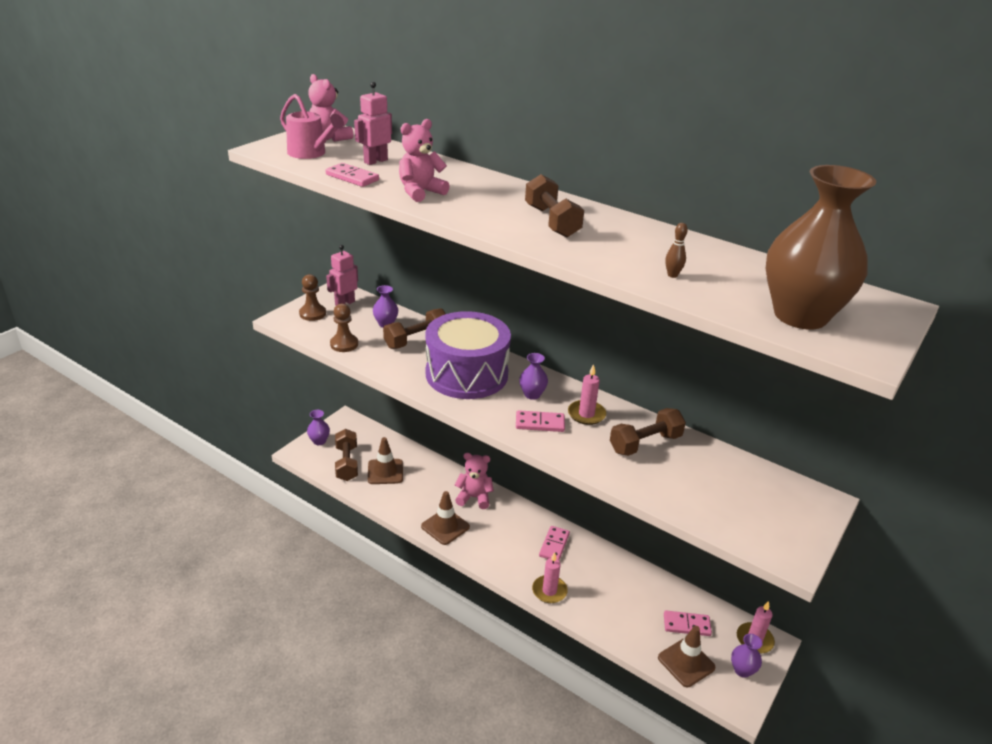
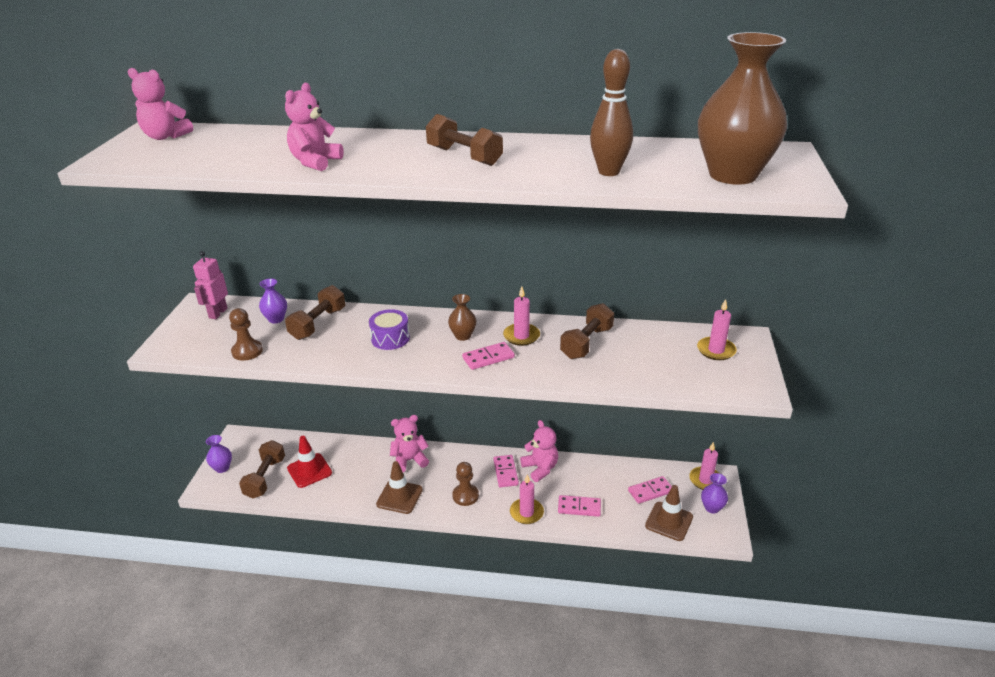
camera: 25 degrees left, 0 degrees up
(310, 153) = (160, 155): pink watering can -> none
(312, 314) = (190, 333): brown pawn -> brown pawn (465, 496)
(347, 463) = (265, 478): brown dumbbell -> brown dumbbell turned 45 degrees clockwise
(352, 177) = (230, 166): pink domino -> pink domino (579, 507)
(375, 161) = (238, 146): pink robot -> none
(385, 472) = (309, 470): brown traffic cone -> red traffic cone
(466, 374) = (390, 338): purple drum -> purple drum, size x0.46
(532, 394) = (463, 336): purple vase -> brown vase
(589, 555) = (540, 468): none -> pink teddy bear
(672, 275) = (608, 172): brown bowling pin -> brown bowling pin, size x2.22
(776, 501) = (716, 350): none -> pink candle

